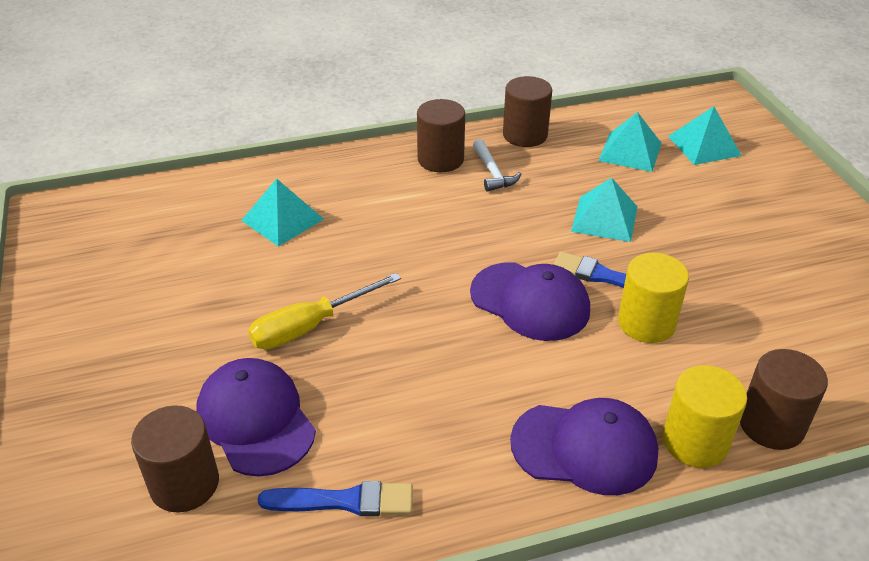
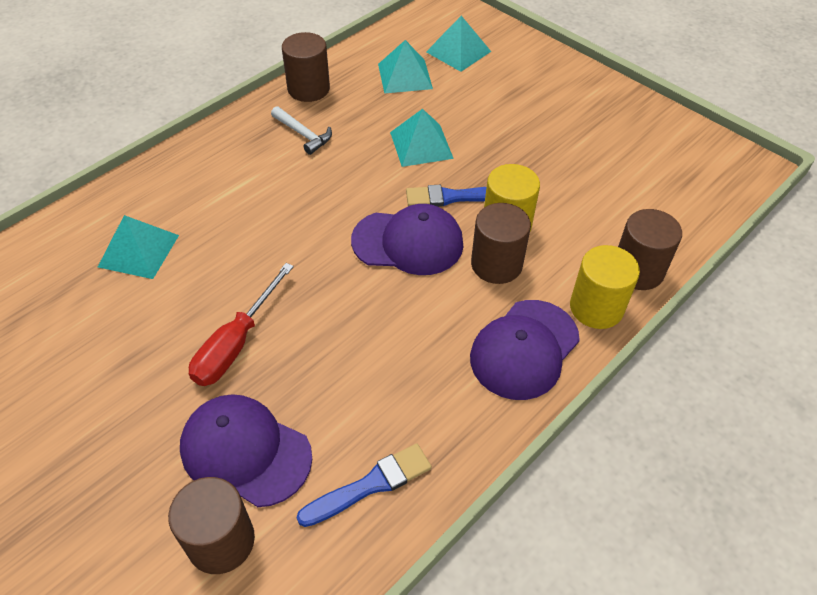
camera: 30 degrees left, 10 degrees up
(310, 326) = (236, 343): yellow screwdriver -> red screwdriver
(440, 159) = (249, 137): brown cylinder -> brown cylinder (496, 264)
(584, 448) = (524, 349): purple cap -> purple cap turned 150 degrees clockwise

